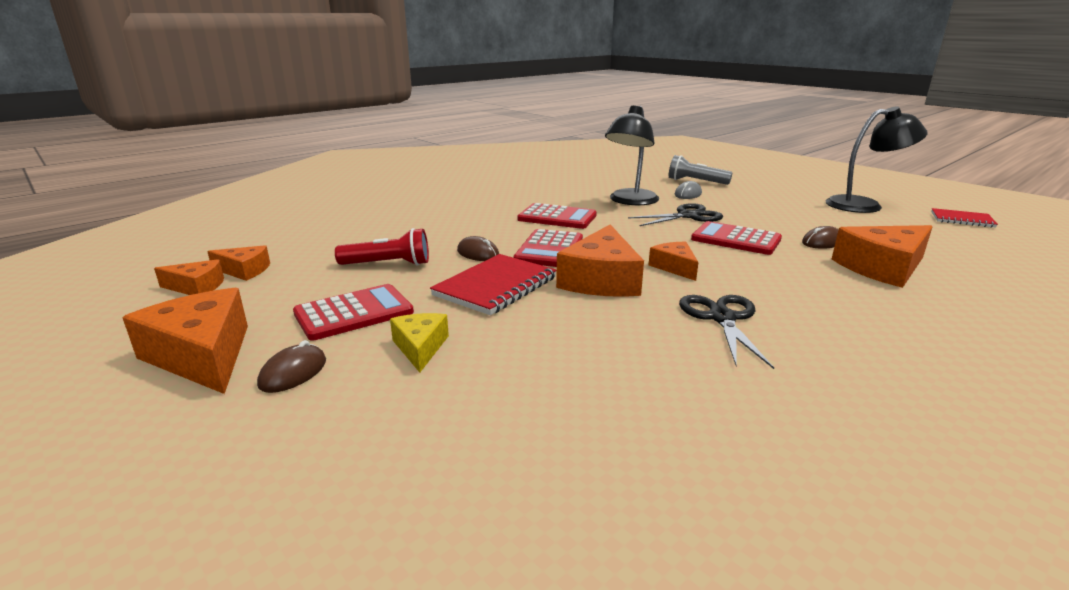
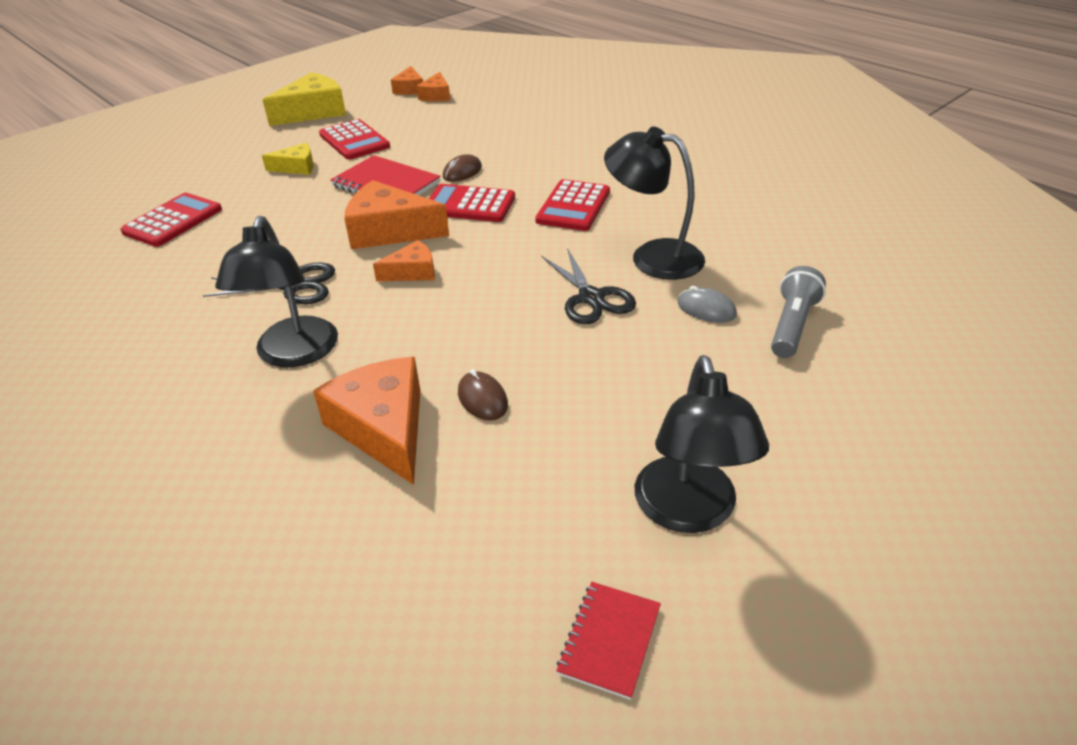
camera: 90 degrees right, 15 degrees up
(203, 355) = (313, 112): orange cheese -> yellow cheese
(293, 373) = (282, 137): brown mouse -> none
(388, 264) = (441, 139): red flashlight -> none
(735, 239) = (496, 324): red calculator -> red calculator (173, 221)
(830, 306) = (294, 354): none -> black lamp

